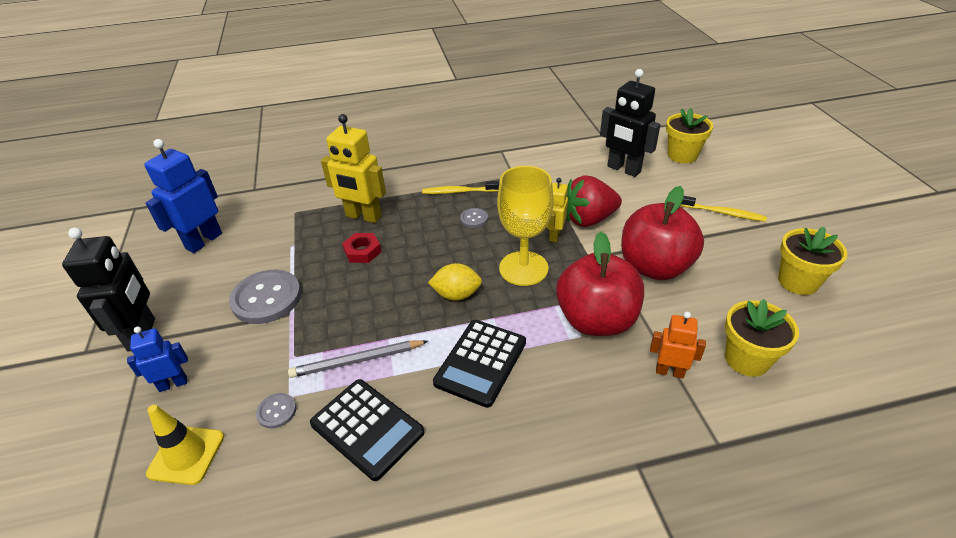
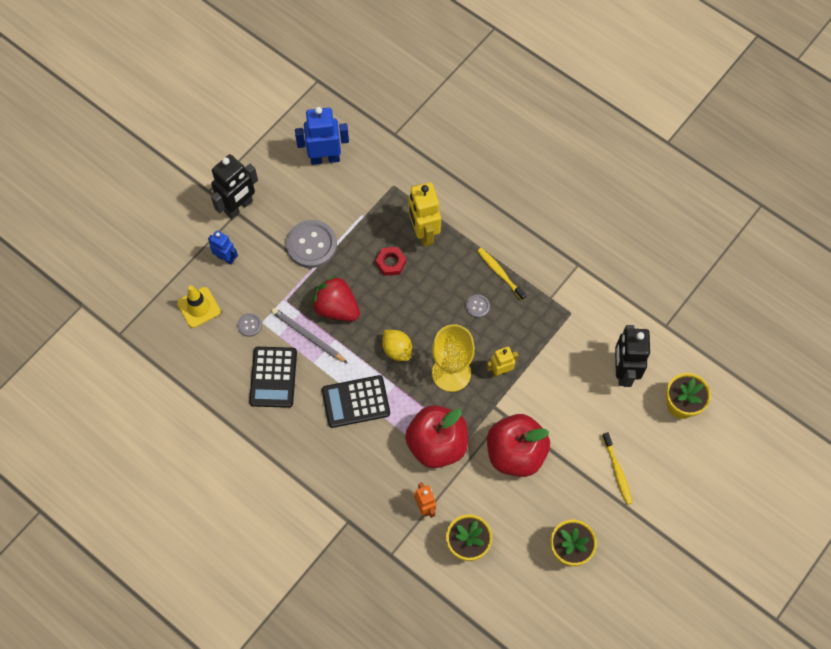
camera: 50 degrees right, 25 degrees up
(589, 219) = (536, 383): red strawberry -> red strawberry (336, 308)

